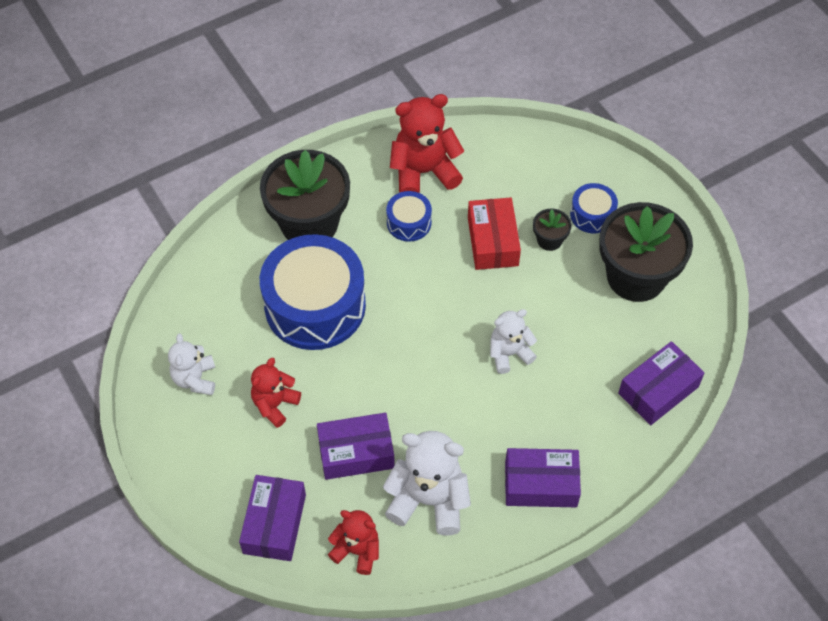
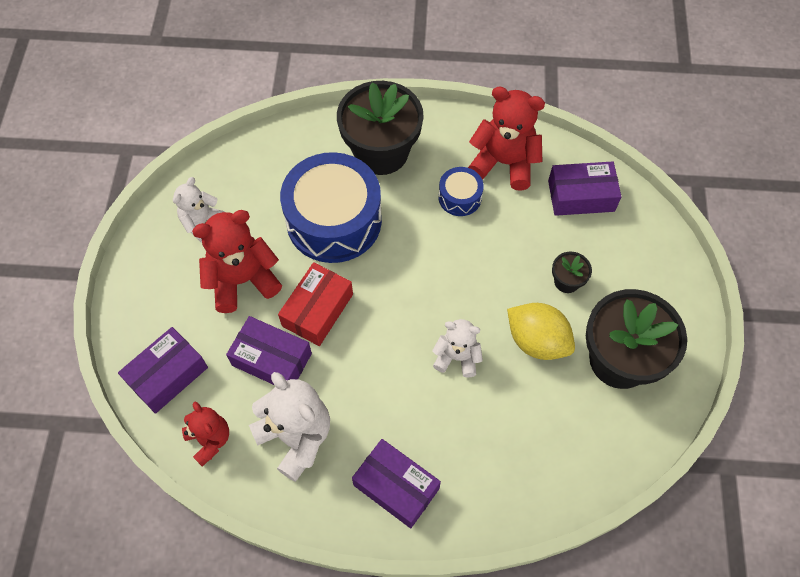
camera: 35 degrees right, 5 degrees up
(275, 404) = (242, 280): red teddy bear -> red teddy bear, size x1.64
(493, 241) = (517, 254): red box -> red box (317, 310)
(562, 301) = (537, 341): none -> yellow lemon
(592, 215) = (621, 282): blue drum -> none
(658, 390) = (562, 473): purple box -> purple box (581, 196)

